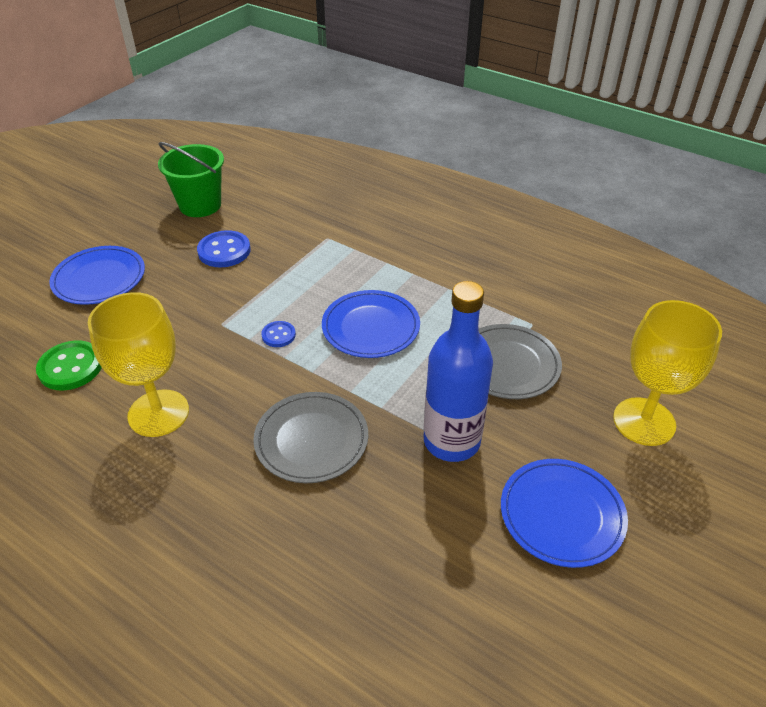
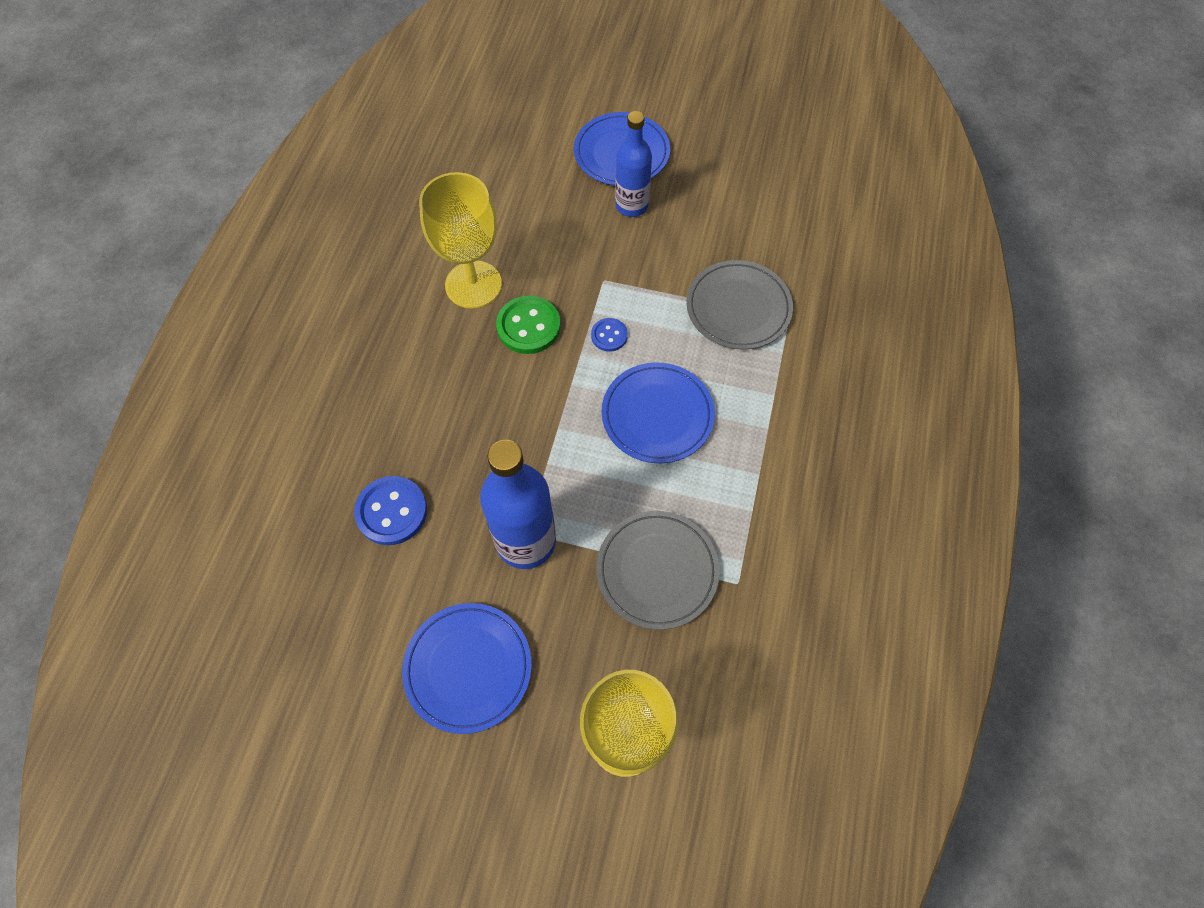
camera: 70 degrees right, 20 degrees up
(71, 367) = (501, 194): green button -> green button (528, 326)
(159, 287) = (631, 205): none -> blue bottle
(200, 205) = (781, 176): green bucket -> none
(224, 251) = (715, 233): blue button -> blue button (392, 511)
(311, 440) = (485, 417): grey plate -> grey plate (738, 308)

